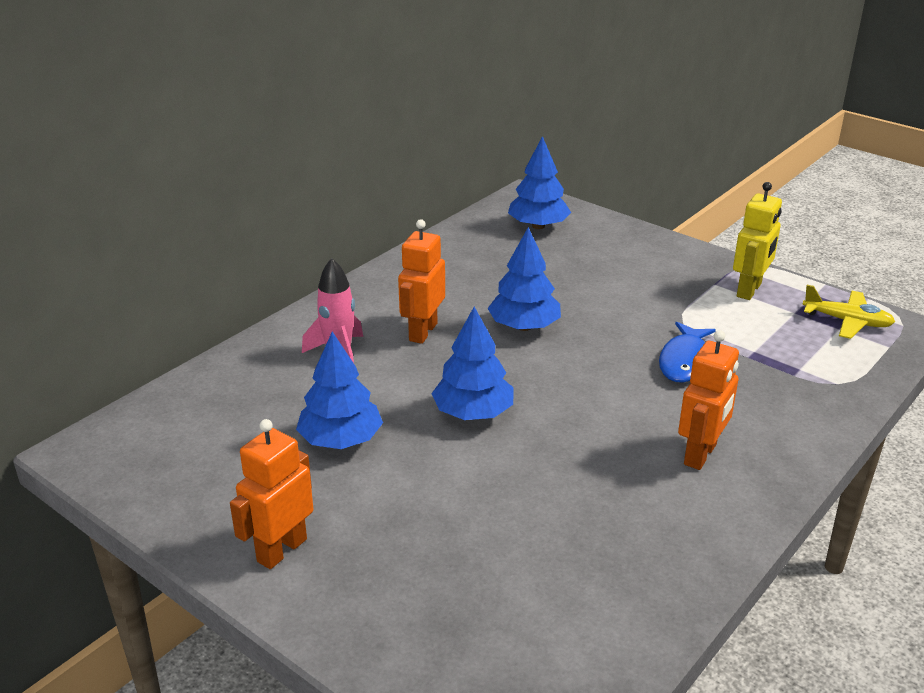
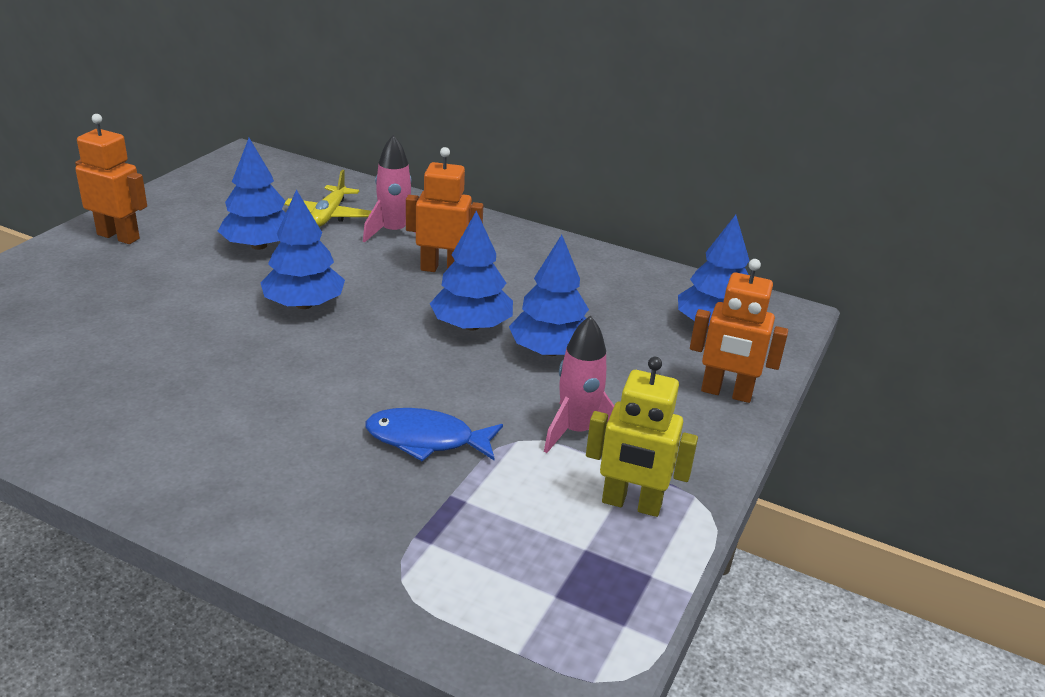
camera: 75 degrees right, 0 degrees up
(567, 295) = (550, 351): none -> blue tree
(672, 299) = (576, 431): none -> pink rocket
(701, 455) = (234, 447): orange robot -> orange robot (726, 393)
(847, 321) = (579, 607): yellow plane -> yellow plane (329, 215)

